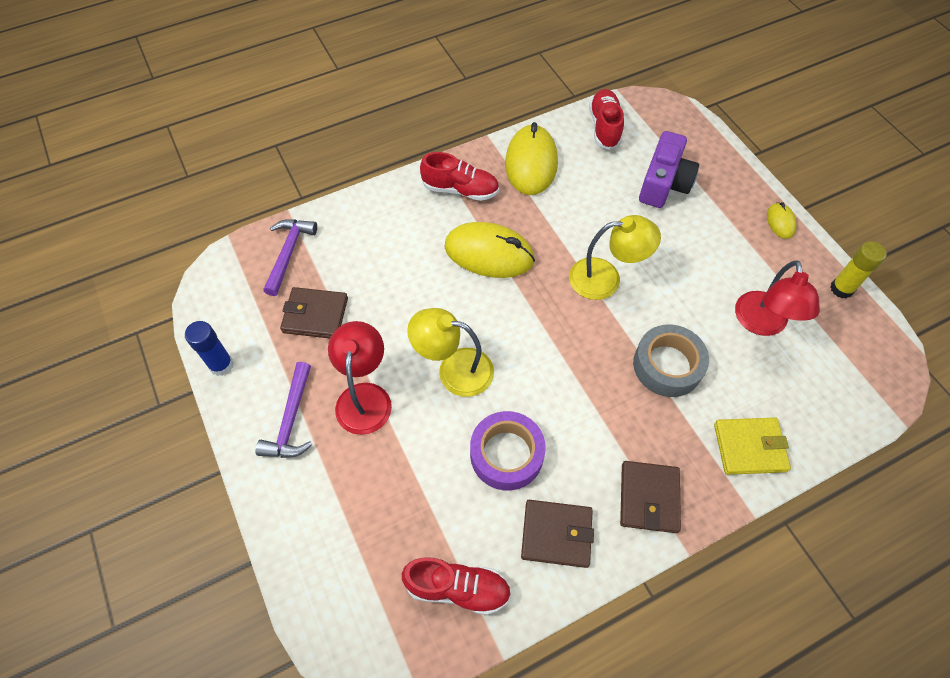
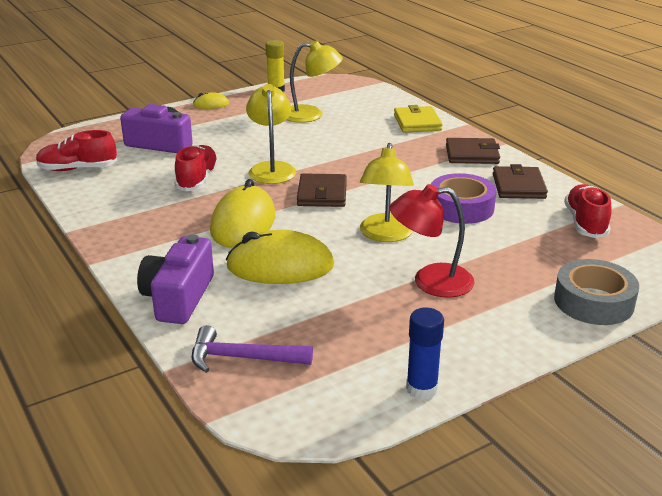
camera: 95 degrees left, 30 degrees down
(291, 420) = (474, 325): purple hammer -> none
(315, 315) = (336, 325): brown wallet -> brown wallet (322, 194)
(375, 212) = (178, 297): none -> purple camera
(460, 190) = (151, 243): red shoe -> red shoe (197, 180)
(531, 163) = (120, 205): yellow mouse -> yellow mouse (280, 266)
(667, 365) = (356, 146): grey tape -> grey tape (593, 302)
(762, 324) = (311, 115): red lamp -> yellow lamp

